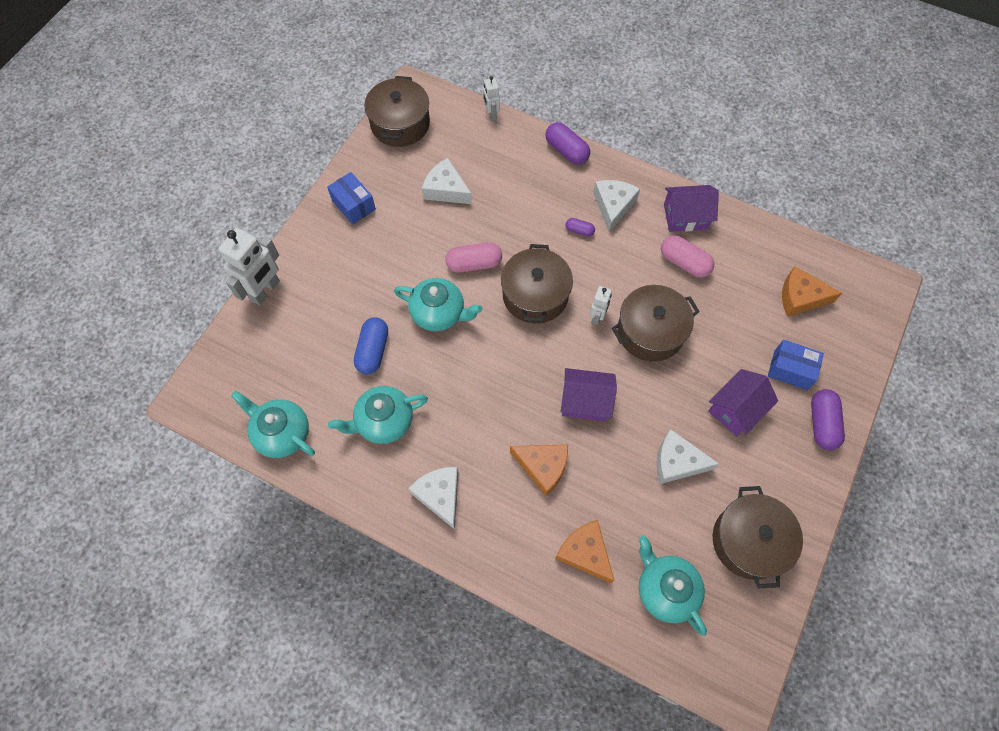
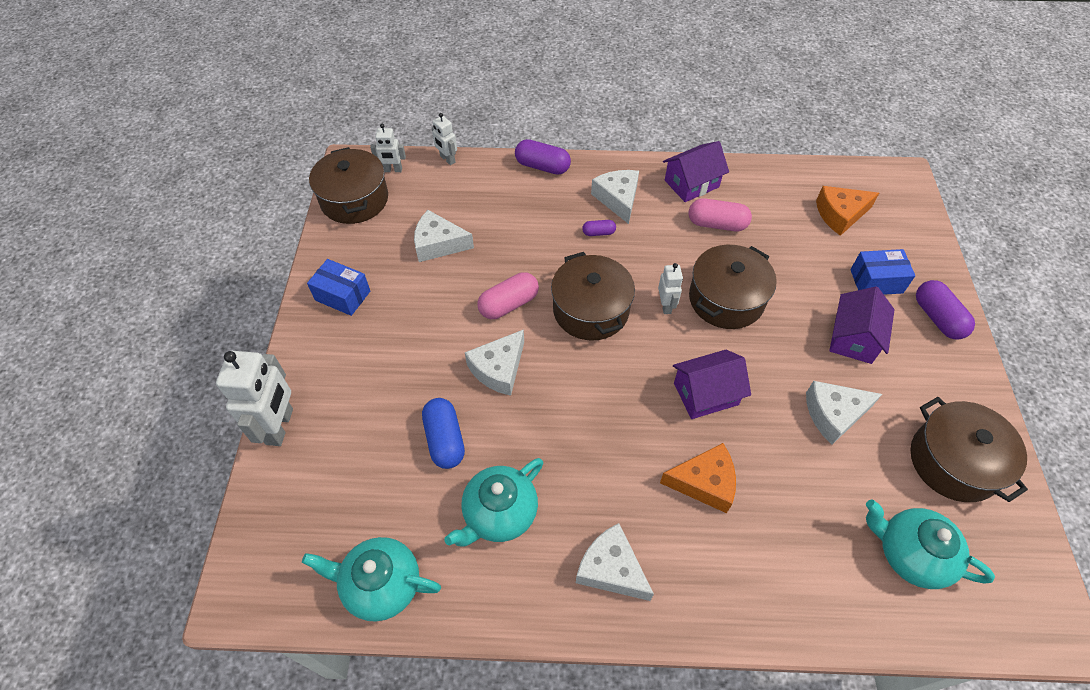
camera: 25 degrees left, 10 degrees down
(439, 313) = (498, 369): turquoise teapot -> white cheese
(442, 108) = (393, 170): none -> white robot
(585, 553) = (805, 555): orange cheese -> none

